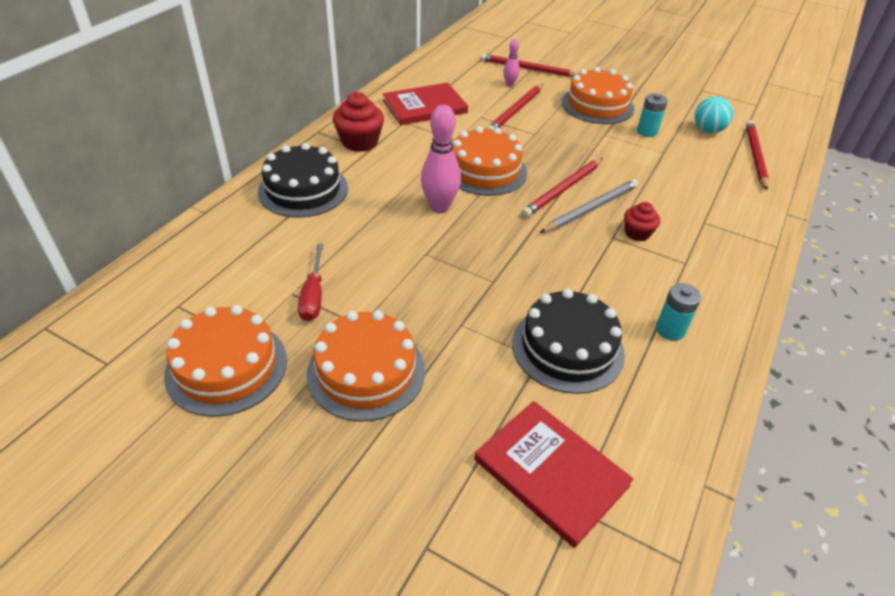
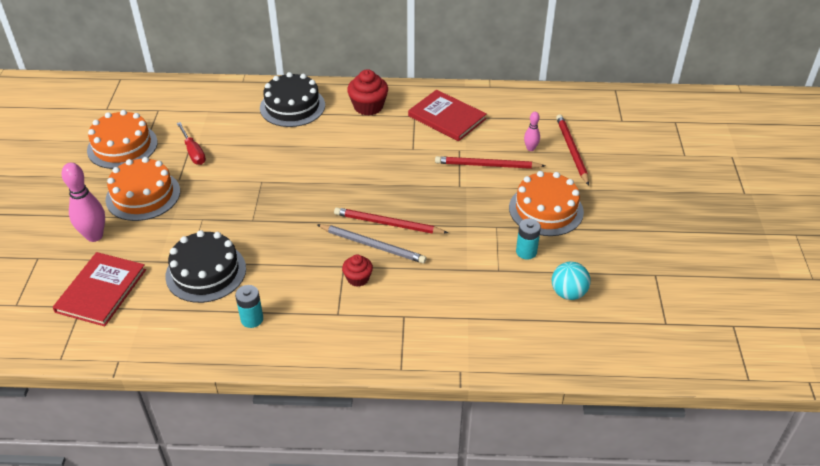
camera: 65 degrees right, 0 degrees up
(313, 296) = (193, 152): red screwdriver -> red screwdriver turned 90 degrees counterclockwise
(439, 207) = (316, 170): pink bowling pin -> pink bowling pin (94, 236)
(485, 170) = (381, 176): orange cake -> none
(755, 156) = (548, 335): red pencil -> none

